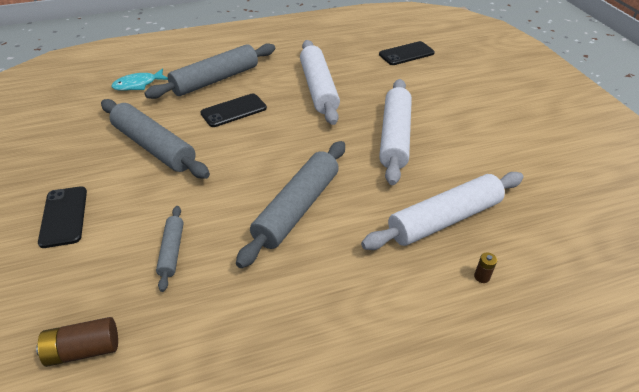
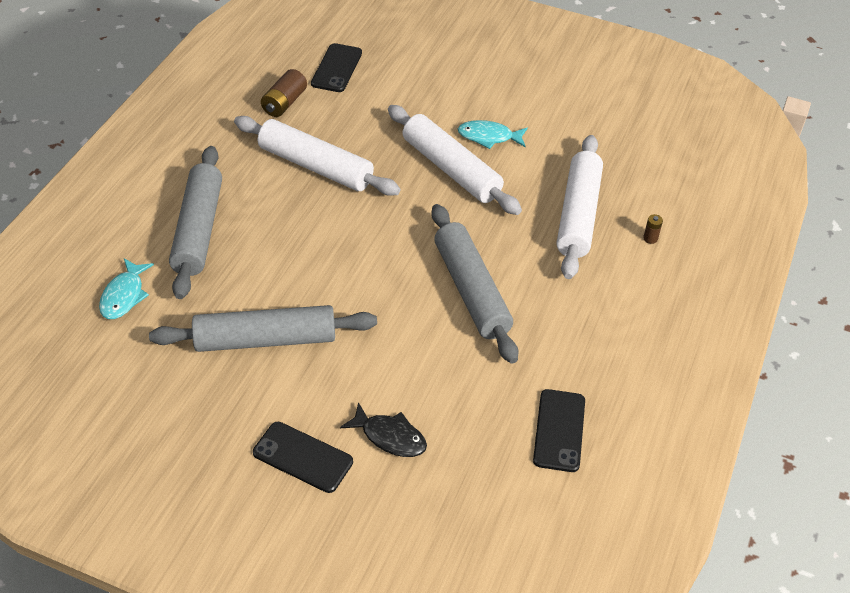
camera: 50 degrees left, 5 degrees up
(83, 350) = (493, 509): brown battery -> brown battery (284, 103)
(115, 247) = (390, 437): none -> black fish
(172, 251) = (436, 400): grey rolling pin -> none
(234, 111) = (276, 248): black phone -> black phone (559, 430)
(448, 136) = (489, 137): none -> turquoise fish

